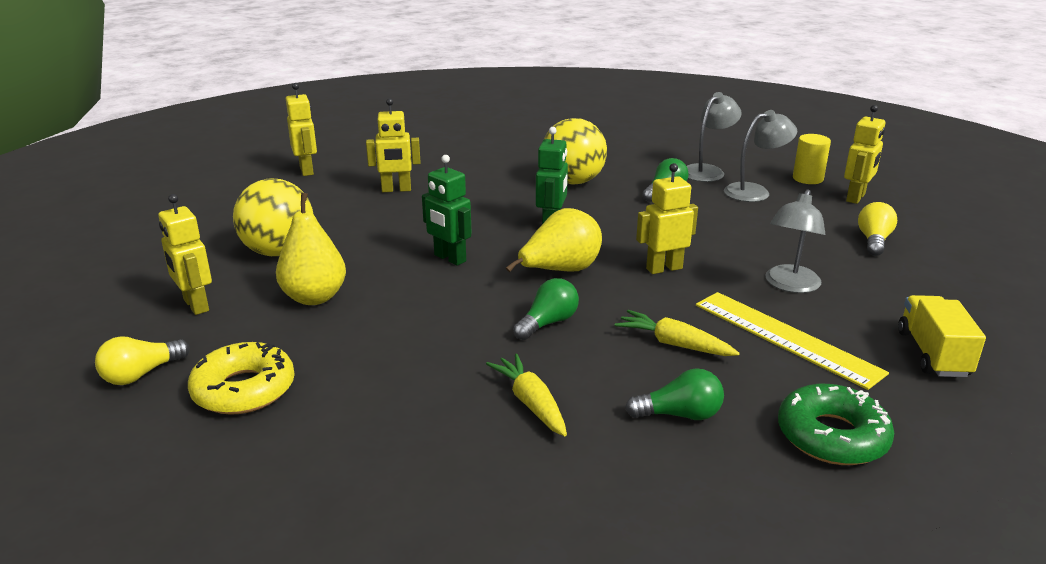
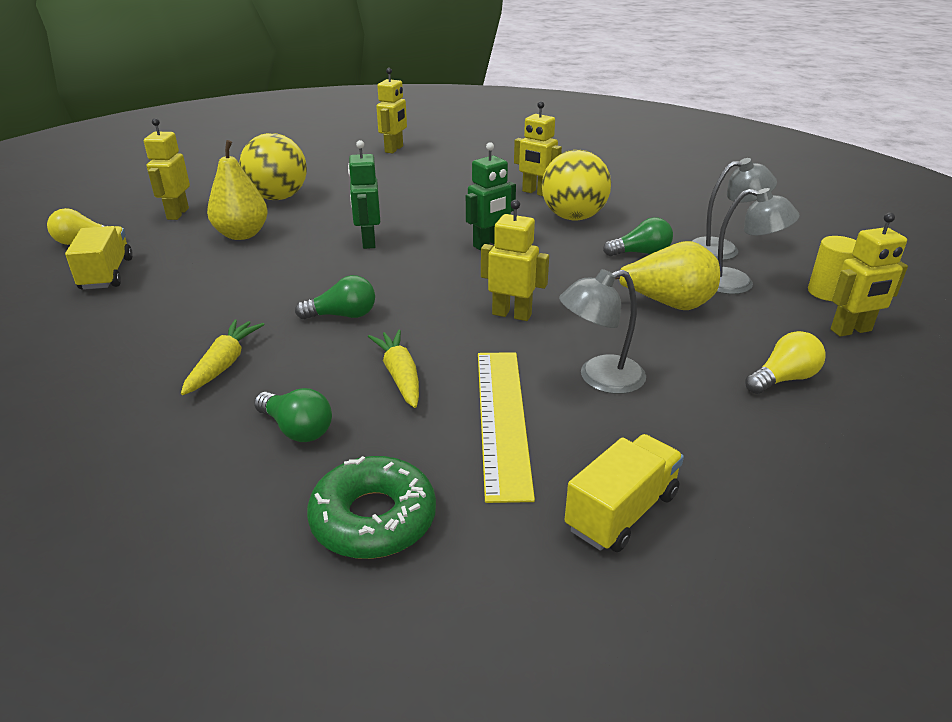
camera: 40 degrees right, 5 degrees up
(244, 389) = (107, 274): yellow donut -> yellow truck
(396, 190) = (426, 180): yellow robot -> yellow robot (536, 192)
(560, 271) = (426, 282): yellow pear -> yellow pear (667, 304)

